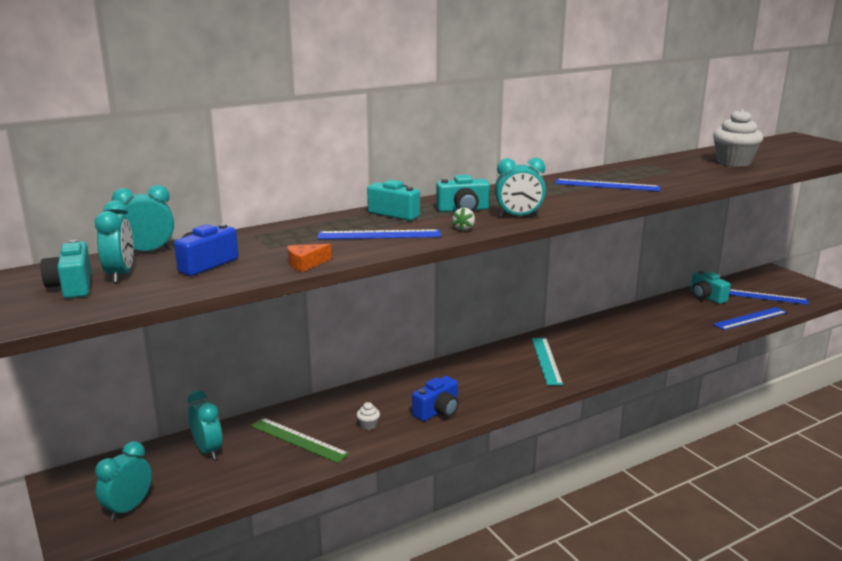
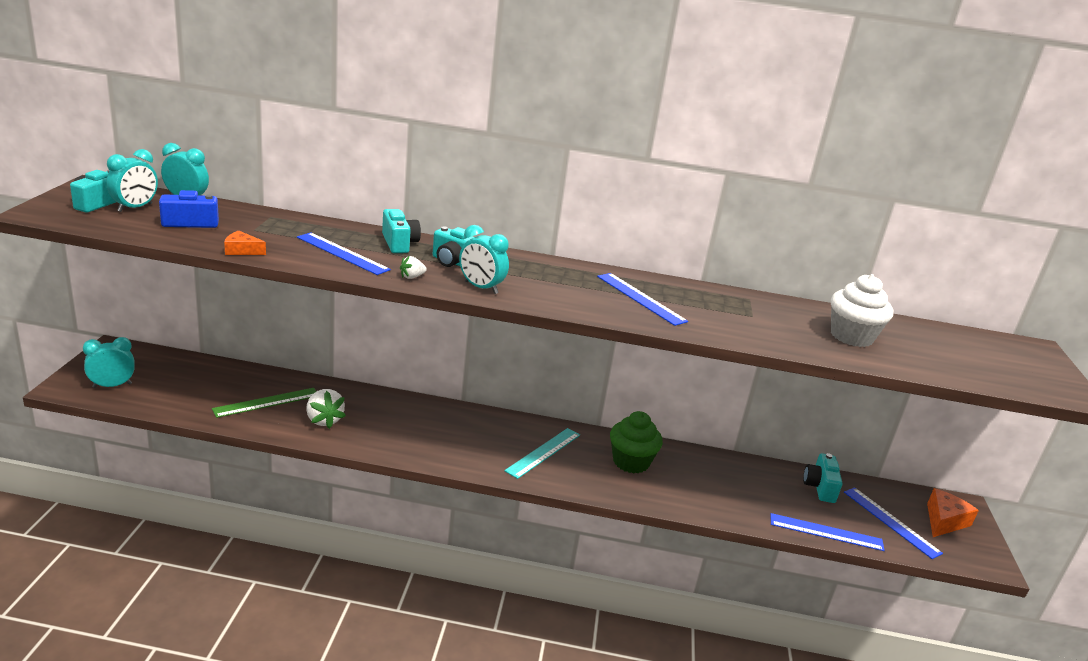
camera: 35 degrees right, 5 degrees up
(208, 450) = (208, 377): turquoise clock -> none
(298, 440) = (266, 402): green ruler -> green ruler turned 75 degrees clockwise
(368, 425) = (324, 420): white cupcake -> white strawberry
(437, 411) = (386, 439): blue camera -> none
(601, 337) = (631, 462): none -> green cupcake
(779, 283) = (944, 521): none -> orange cheese

